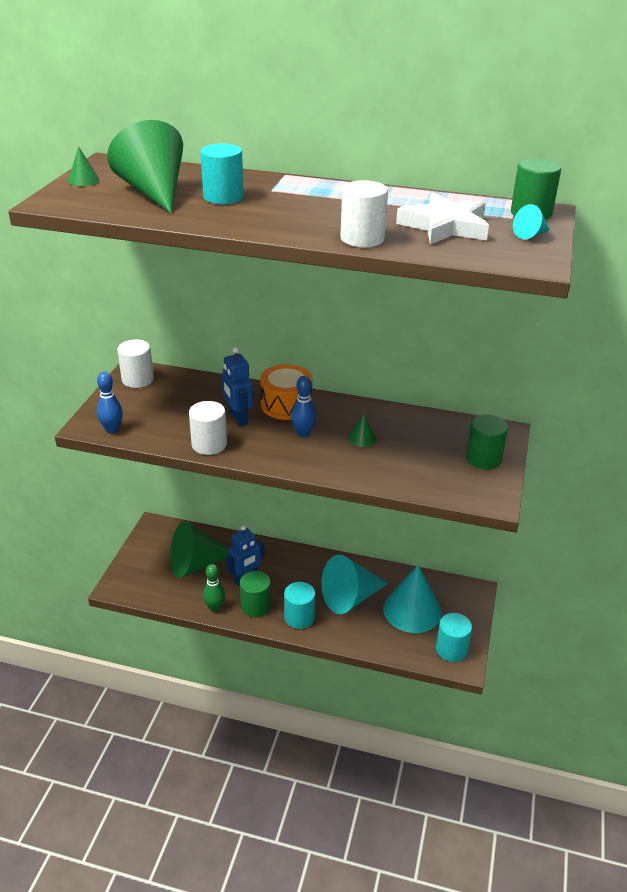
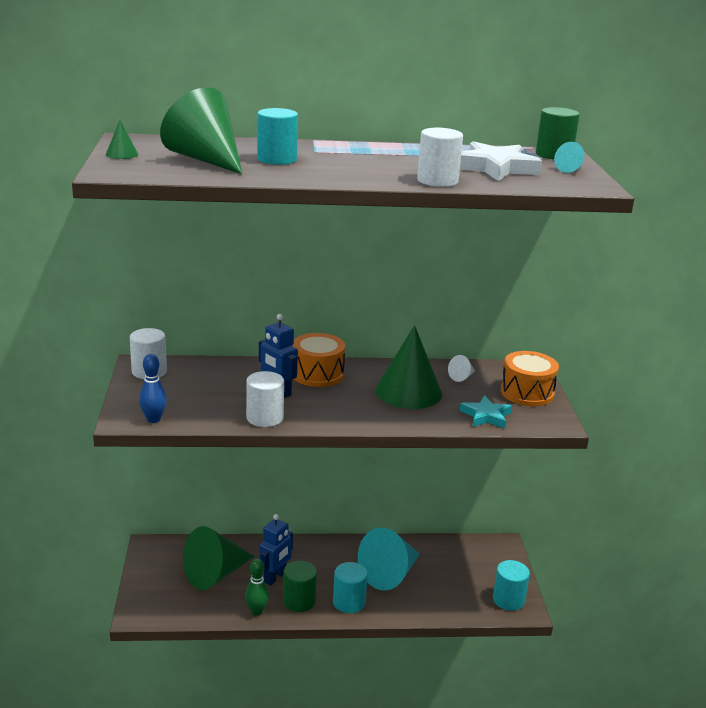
camera: 20 degrees left, 10 degrees down
(303, 433) = (350, 395): blue bowling pin -> none
(362, 438) = (408, 392): green cone -> green cone, size x2.42
(412, 610) = (454, 573): turquoise cone -> none
(423, 479) = (486, 416): none -> turquoise star
(426, 430) = (462, 377): none -> white cone
(483, 459) = (527, 392): green cylinder -> orange drum

